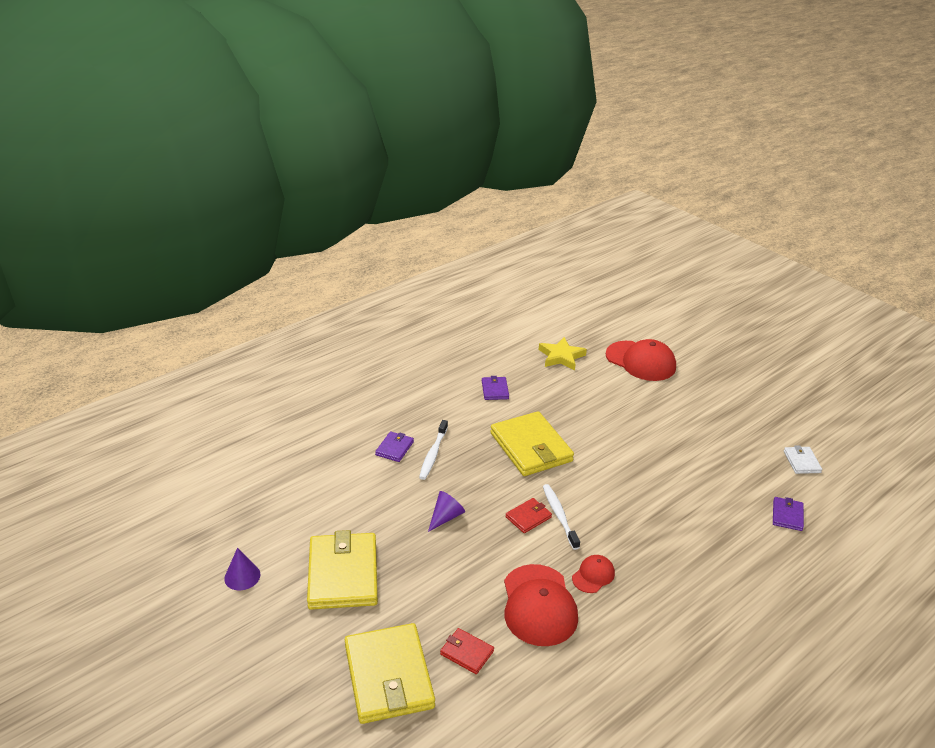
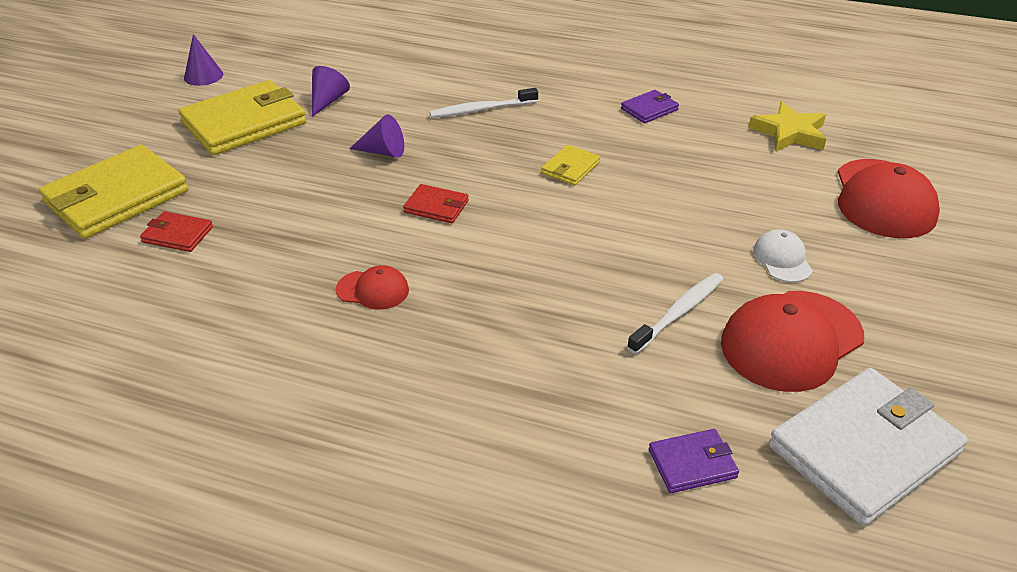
camera: 60 degrees right, 5 degrees up
(352, 520) = (328, 101): none -> purple cone
(394, 448) = (465, 85): purple wallet -> none
(466, 652) = (177, 234): red wallet -> red wallet turned 75 degrees counterclockwise
(531, 447) = (570, 168): yellow wallet -> yellow wallet, size x0.47
(539, 605) = (287, 262): red cap -> red cap (791, 340)
(559, 516) = (461, 229): white toothbrush -> white toothbrush (678, 313)
(665, 416) = (782, 259): none -> white cap
(801, 462) = (864, 449): white wallet -> white wallet, size x2.13

